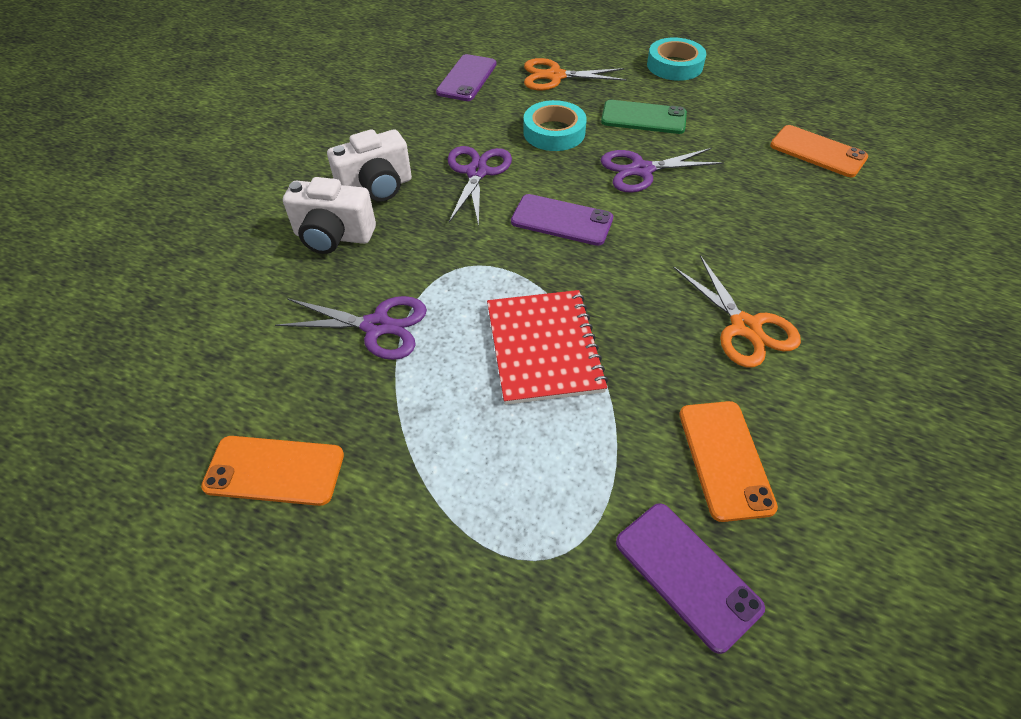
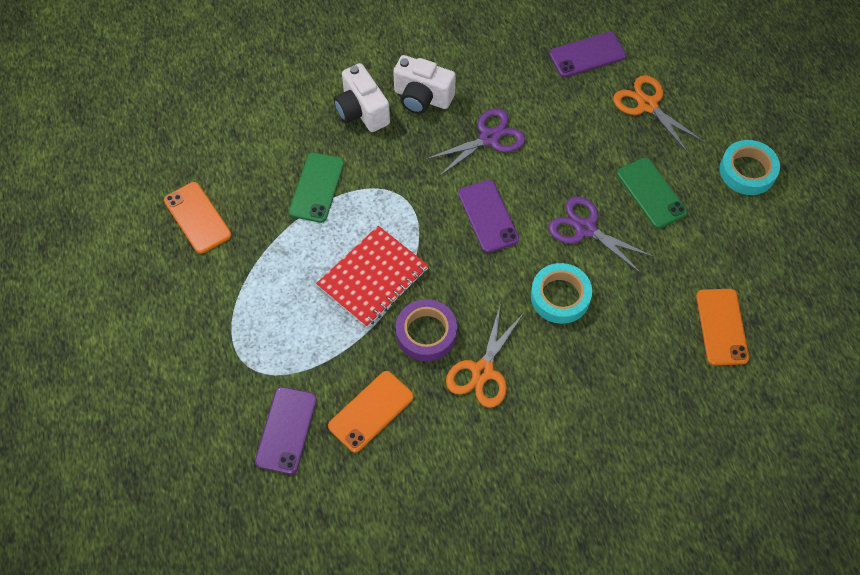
camera: 50 degrees right, 10 degrees up
(377, 326) = (317, 187): purple scissors -> green phone
(554, 132) = (577, 151): turquoise tape -> turquoise tape (560, 296)
(658, 345) = (426, 333): none -> purple tape

